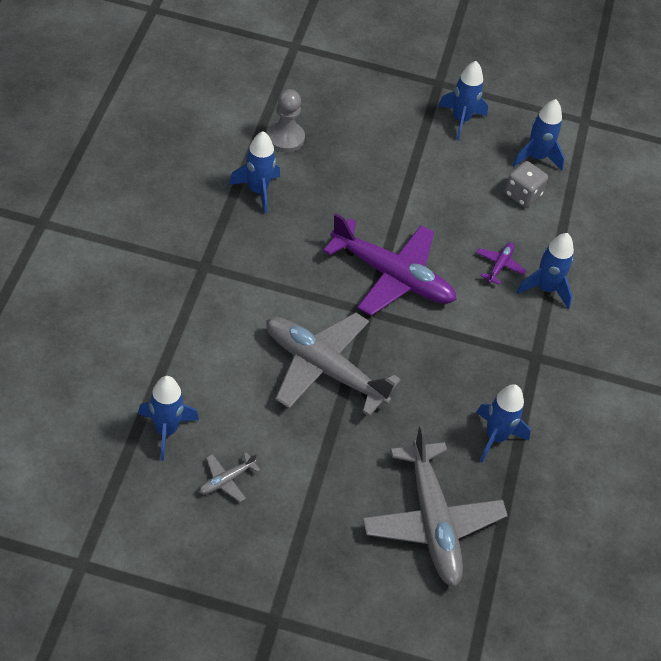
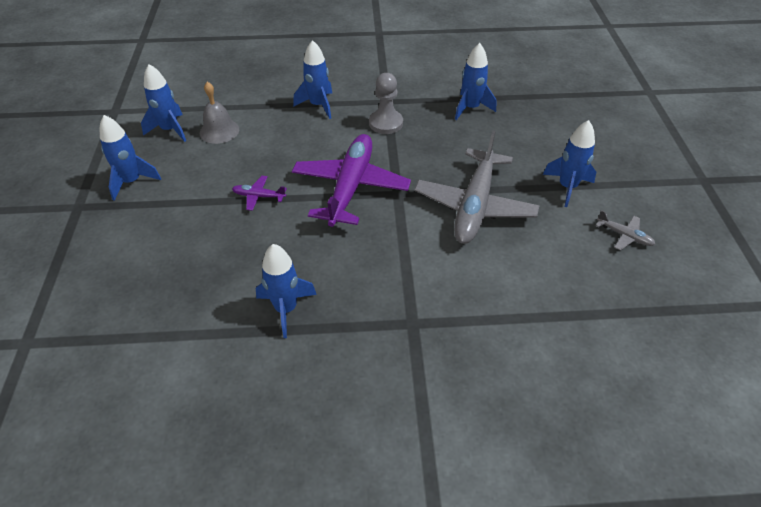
camera: 100 degrees left, 5 degrees down
(166, 430) = (614, 290): blue rocket -> blue rocket (567, 187)
(285, 138) = (195, 307): grey pawn -> grey pawn (386, 123)
(432, 521) = (561, 124): grey plane -> none
(499, 265) = (306, 131): purple plane -> purple plane (259, 196)
(522, 195) = (219, 131): grey dice -> grey bell

